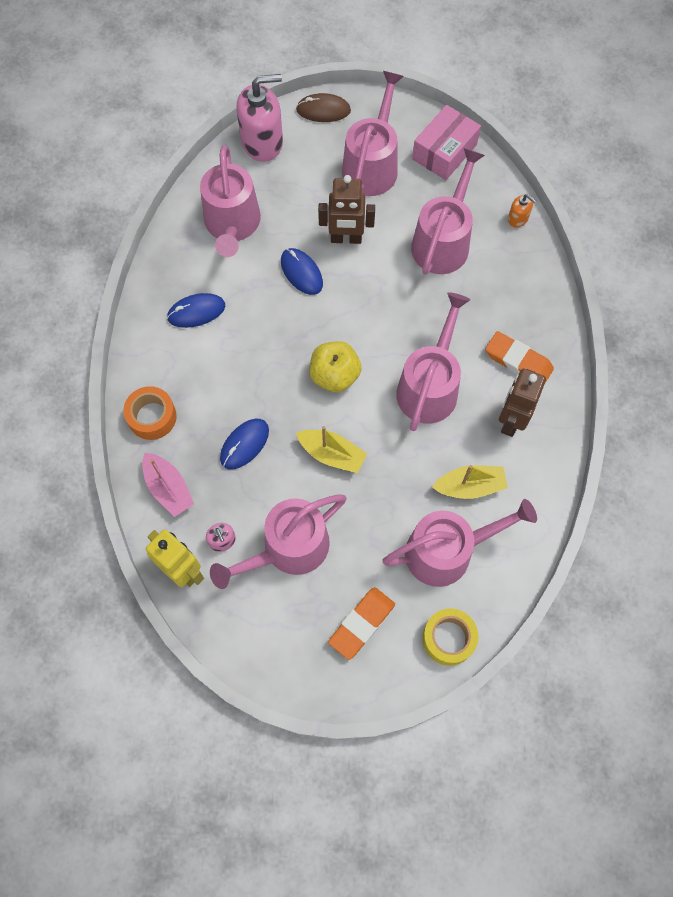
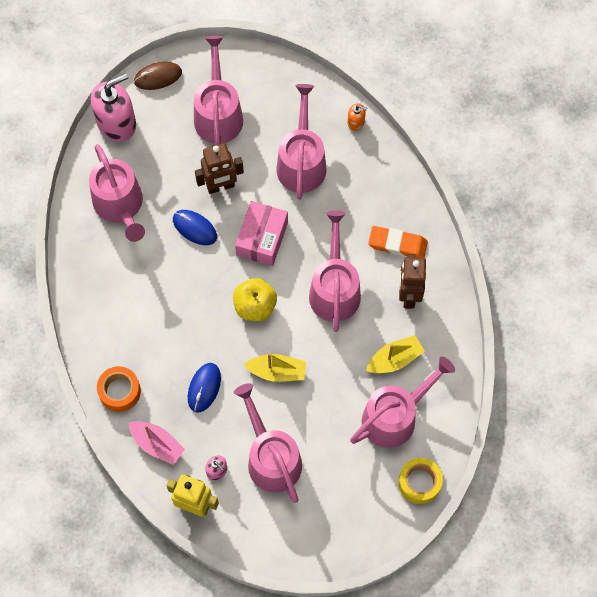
camera: 20 degrees left, 0 degrees up
(196, 312) = (120, 291): blue mouse -> none
(288, 548) = (271, 458): pink watering can -> pink watering can turned 120 degrees clockwise
(362, 624) = (349, 495): orange eraser -> none
(444, 152) = (274, 82): pink box -> pink box (262, 238)

